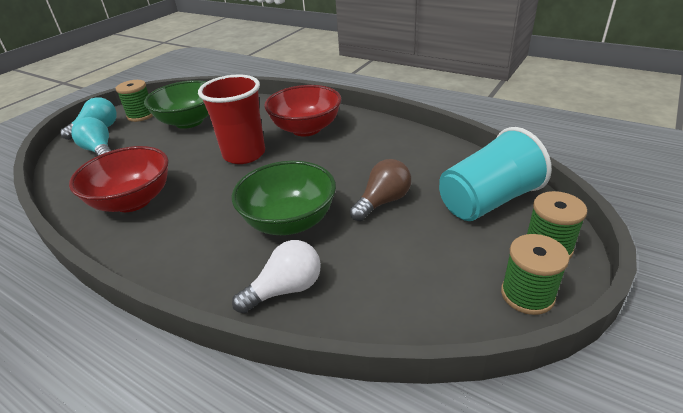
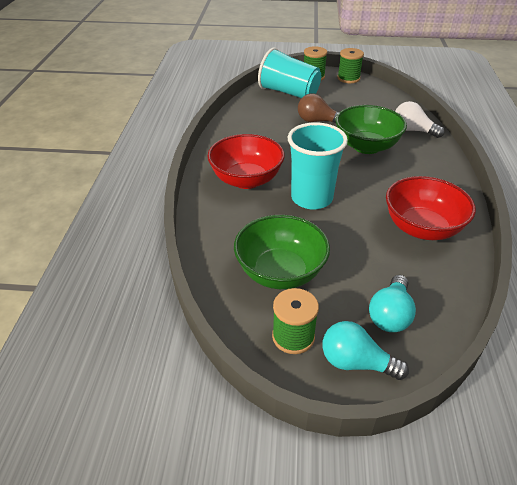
camera: 120 degrees left, 5 degrees up
(244, 154) = (311, 198): red cup -> turquoise cup

